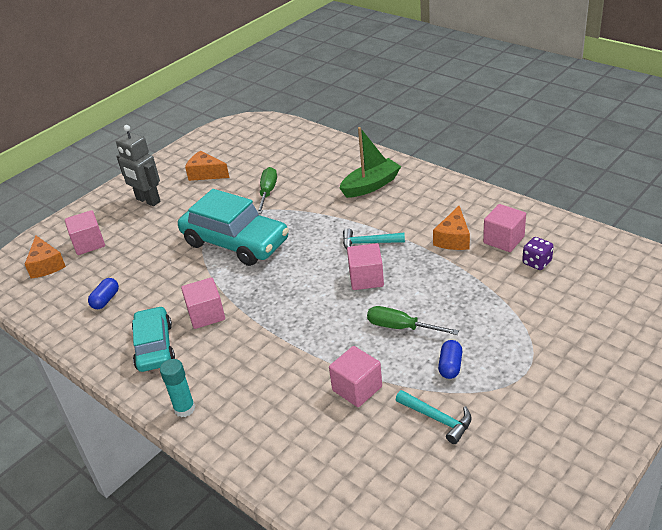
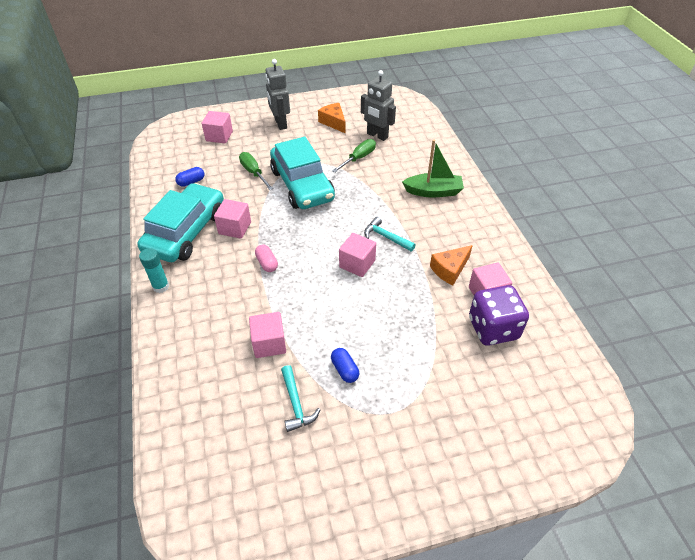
camera: 30 degrees right, 10 degrees up
(46, 265) = (183, 138): orange cheese -> none
(154, 346) = (186, 232): turquoise car -> turquoise car, size x1.60
(264, 165) = (377, 135): none -> grey robot
(277, 326) = (267, 263): none -> pink capsule
(401, 327) = (342, 317): green screwdriver -> green screwdriver (253, 173)
(450, 366) = (345, 370): blue capsule -> blue capsule turned 75 degrees counterclockwise
(537, 262) = (493, 328): purple dice -> purple dice, size x1.96

